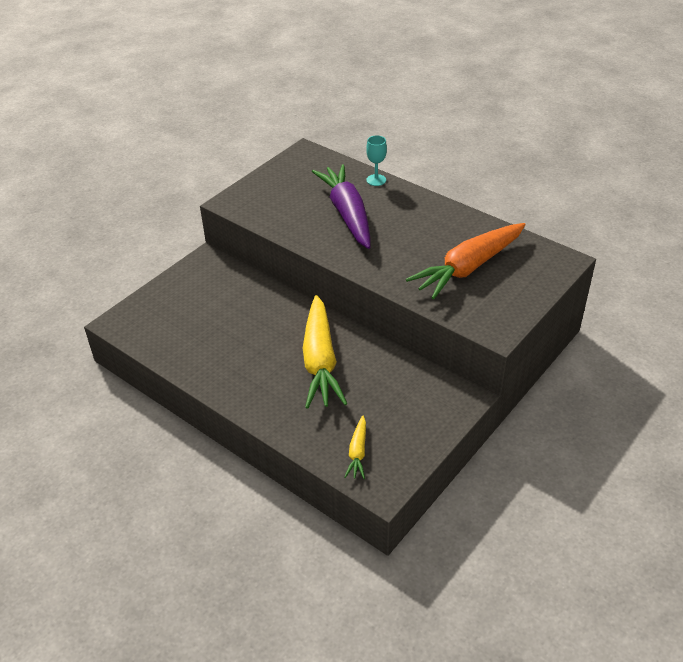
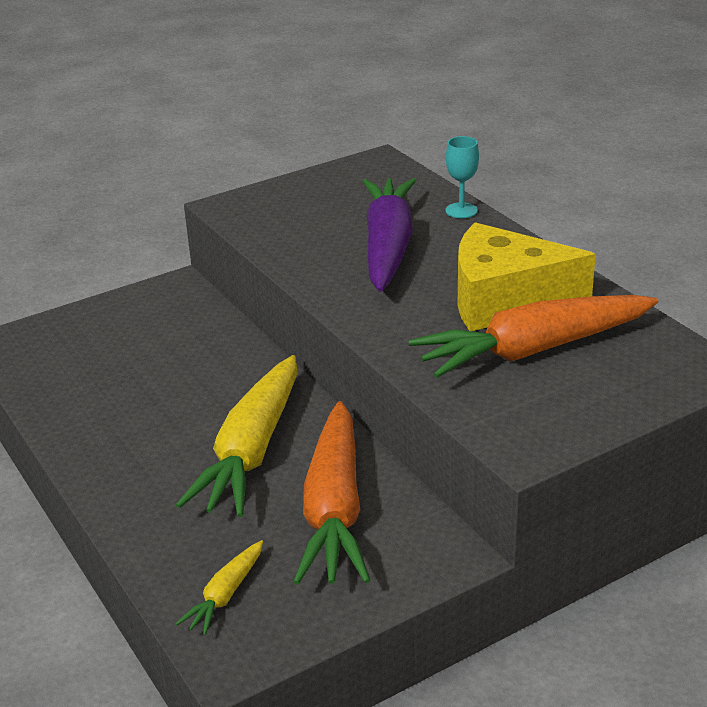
camera: 20 degrees right, 10 degrees down
(388, 386) = (334, 509): none -> orange carrot
(435, 238) = (505, 300): none -> yellow cheese

